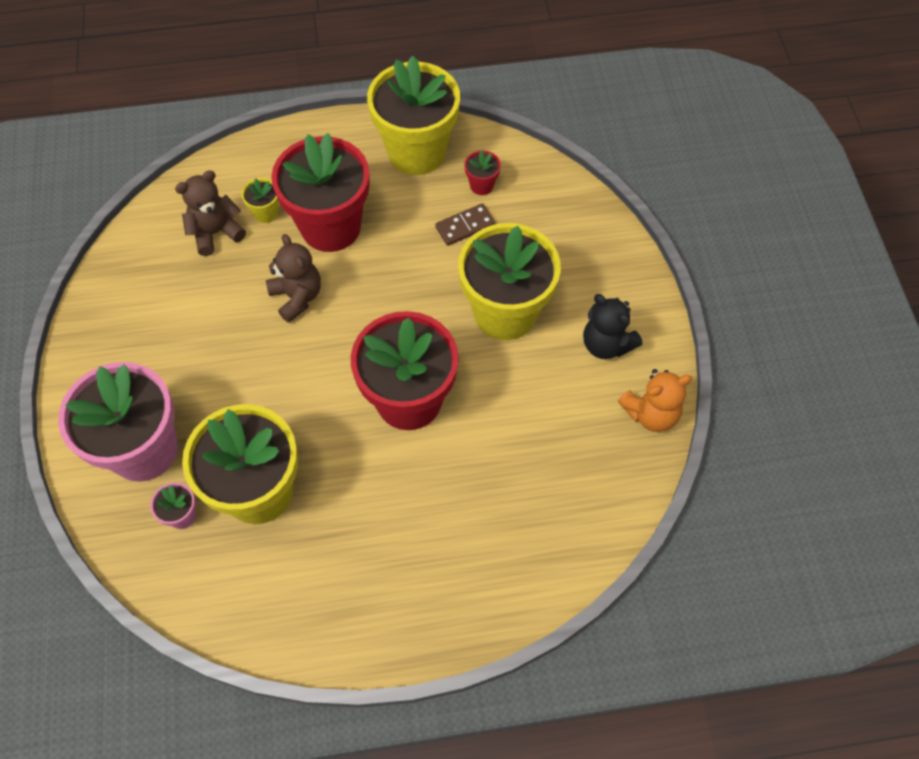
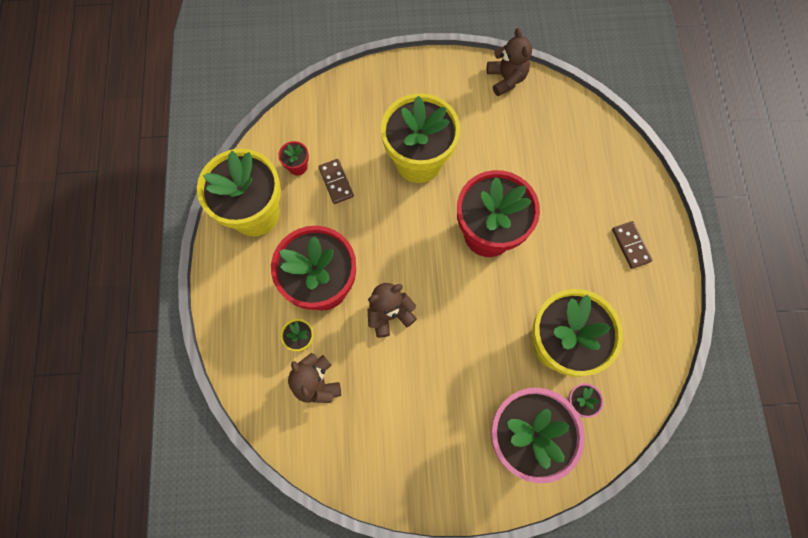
camera: 85 degrees left, 10 degrees up
(404, 587) = (630, 245): none -> brown domino
(606, 344) = (450, 98): black teddy bear -> none
(651, 413) = (506, 79): orange teddy bear -> brown teddy bear

